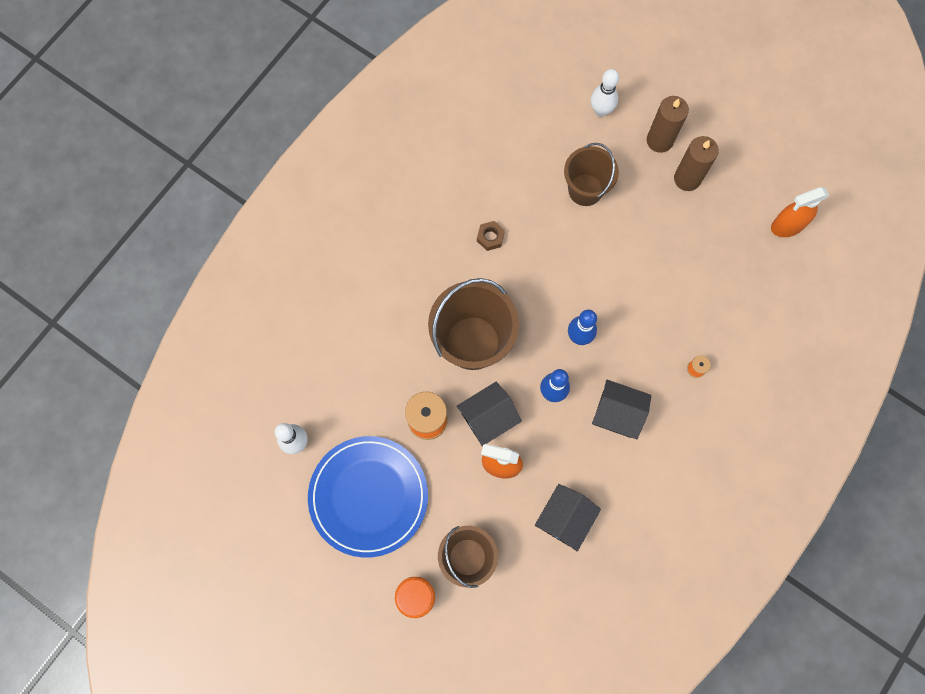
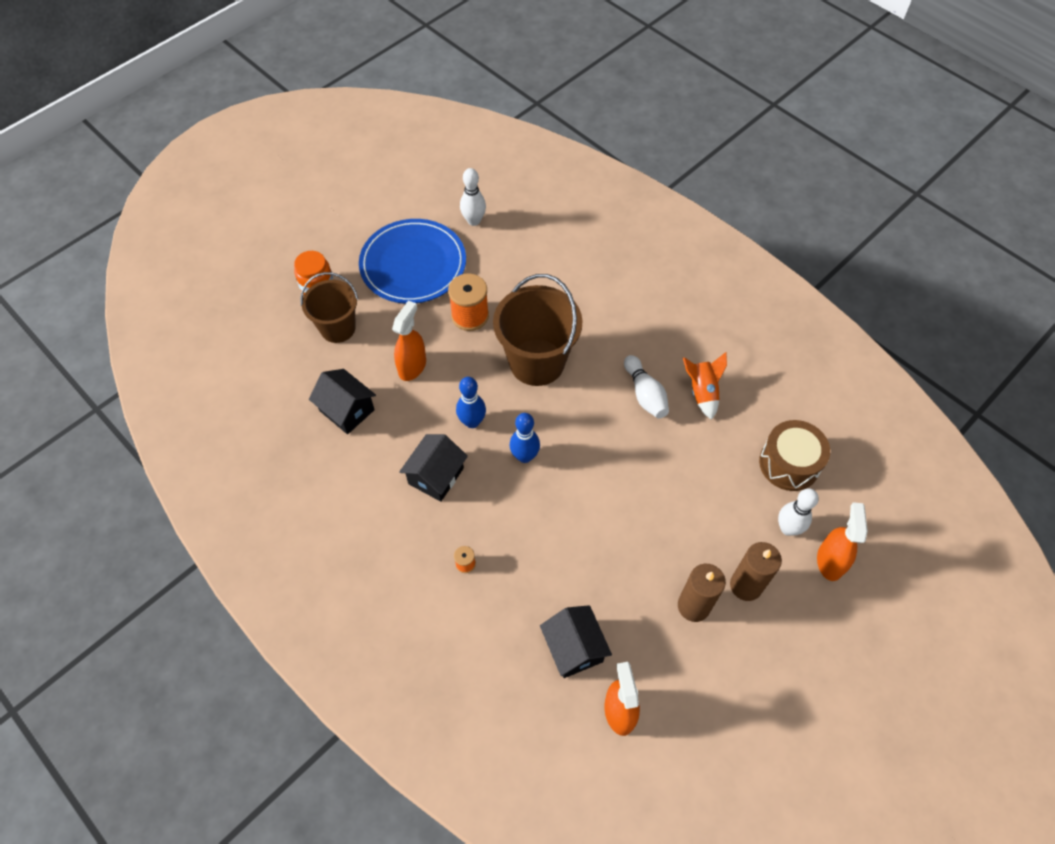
camera: 100 degrees right, 15 degrees down
(478, 187) = (702, 392): none -> orange rocket
(488, 418) = (460, 363): black house -> black house (574, 648)
(490, 237) = (645, 394): brown nut -> white bowling pin
(538, 111) = (789, 463): none -> brown drum
(585, 190) = (690, 493): brown bucket -> none
(623, 78) = (830, 561): none -> orange spray bottle

